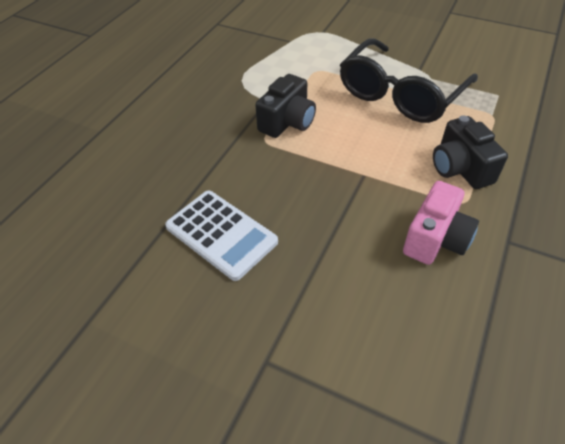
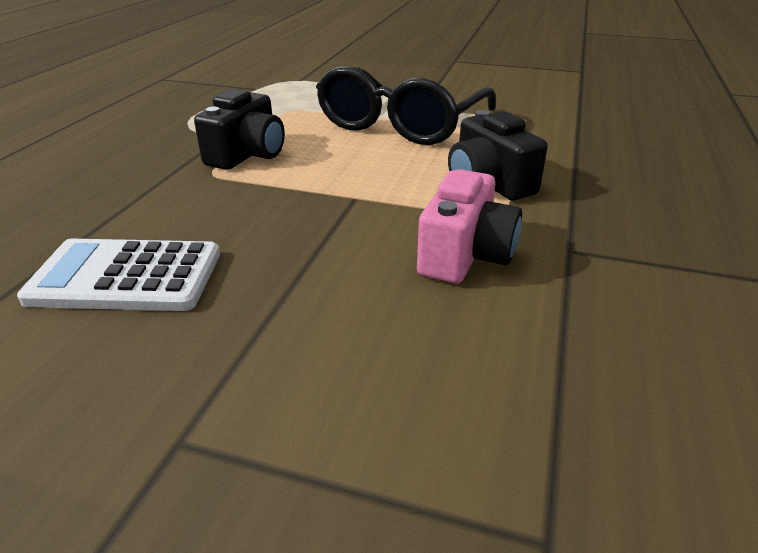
camera: 10 degrees left, 15 degrees down
(221, 234) = (126, 276): white calculator -> white calculator turned 150 degrees clockwise

